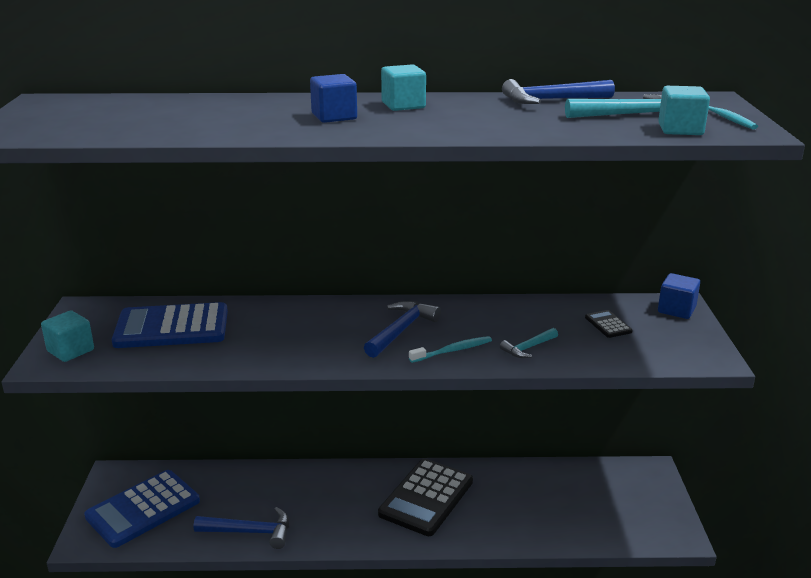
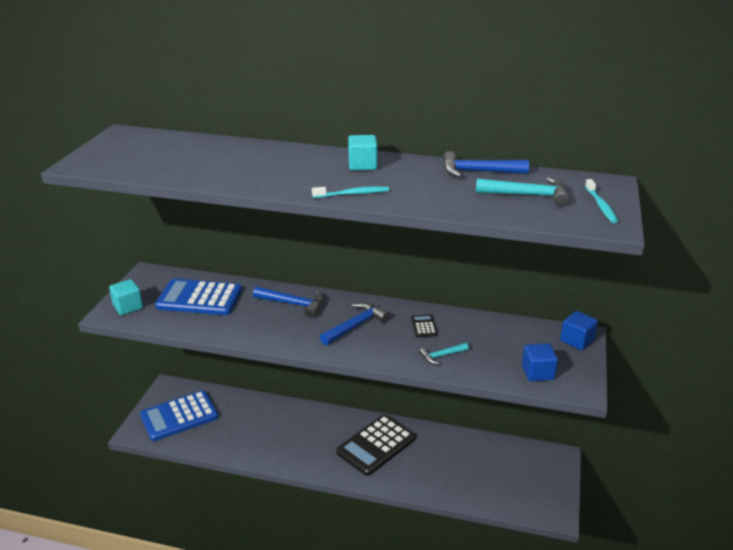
camera: 15 degrees right, 5 degrees up
(250, 532) = (244, 447): blue hammer -> blue hammer (293, 304)
(334, 117) = (305, 172): blue cube -> blue cube (537, 373)
(452, 350) = (384, 349): turquoise toothbrush -> turquoise toothbrush (352, 194)
(608, 324) = (514, 345): black calculator -> black calculator (424, 326)
(680, 129) = (554, 216): turquoise cube -> none

